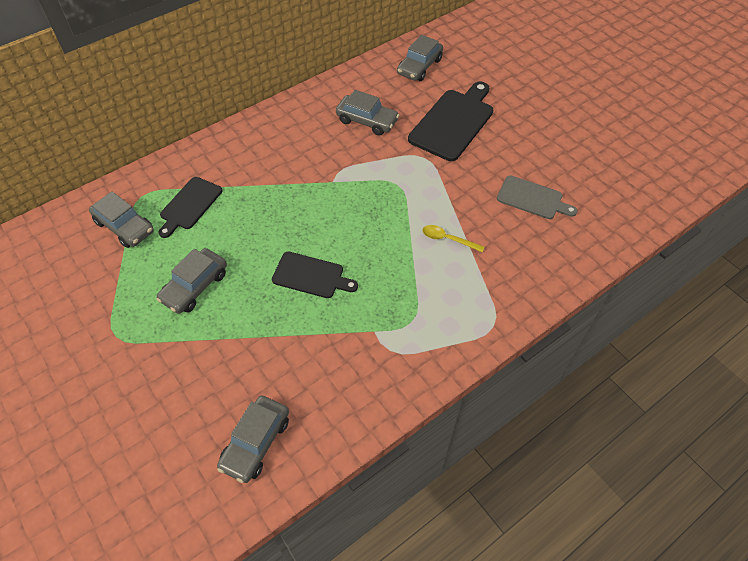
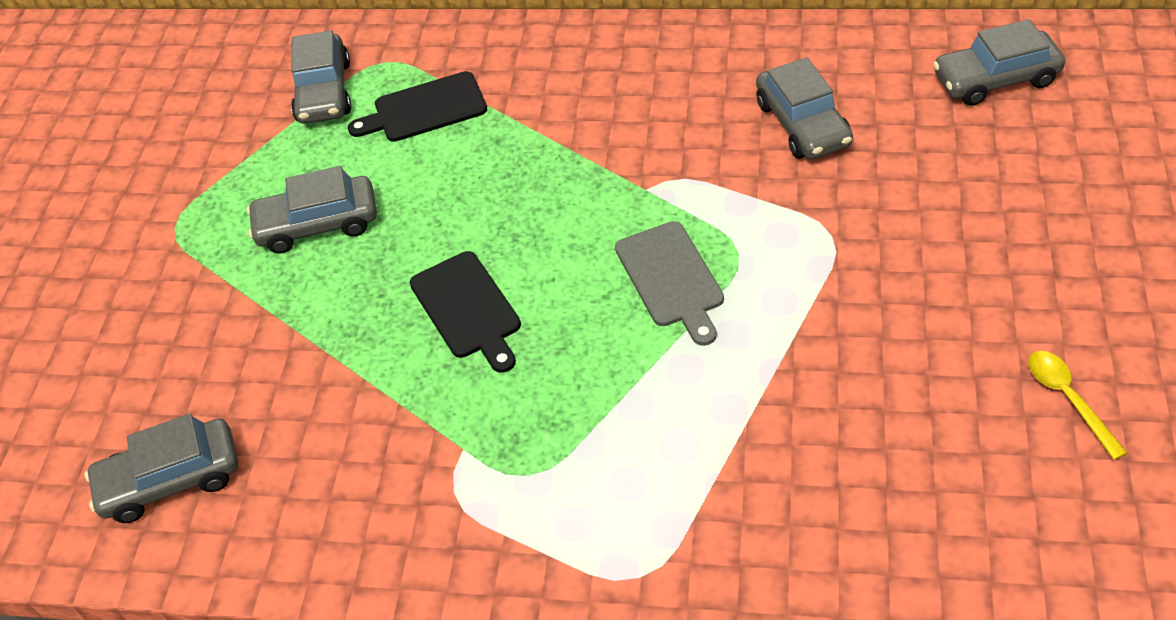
camera: 50 degrees right, 5 degrees down
(448, 239) = (722, 391): yellow spoon -> yellow spoon (1068, 399)
(453, 122) = (950, 206): black cutting board -> none
(532, 198) = (947, 422): grey cutting board -> grey cutting board (671, 279)

